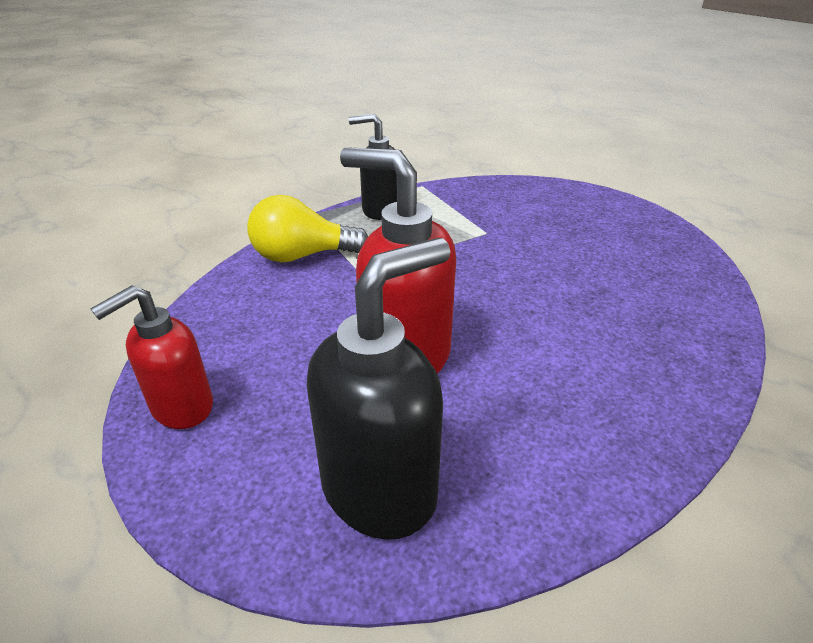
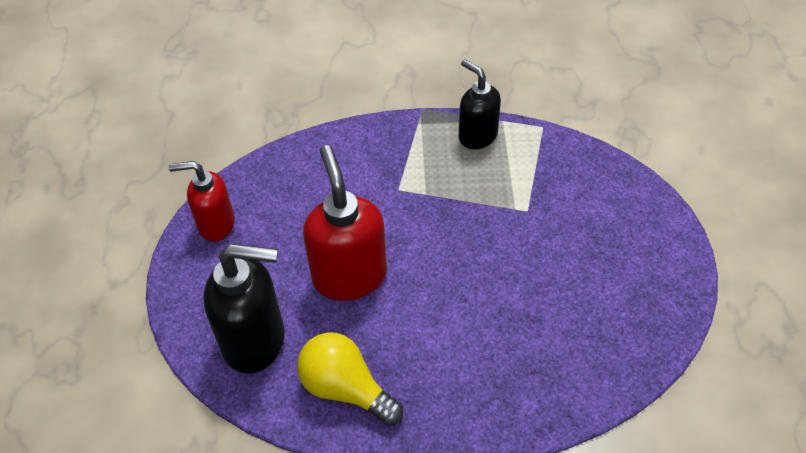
camera: 45 degrees right, 15 degrees up
(302, 256) = (378, 149): yellow light bulb -> yellow light bulb (346, 388)

